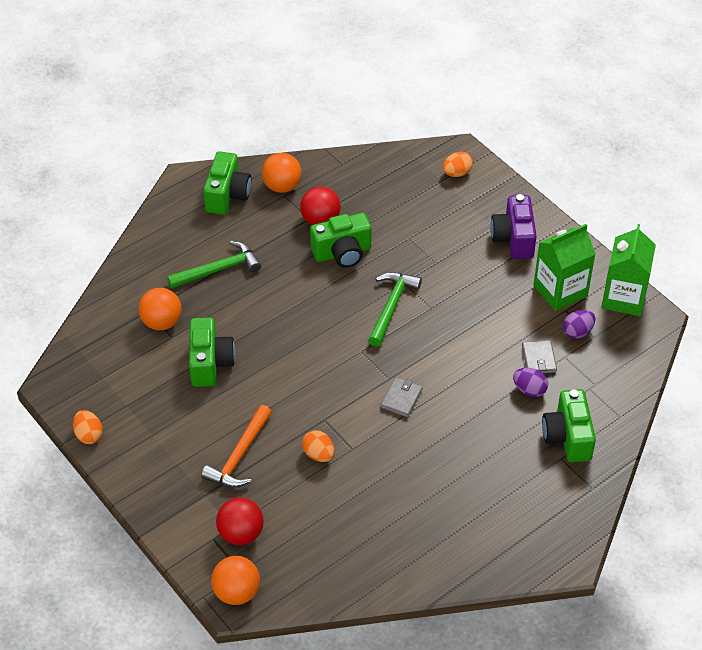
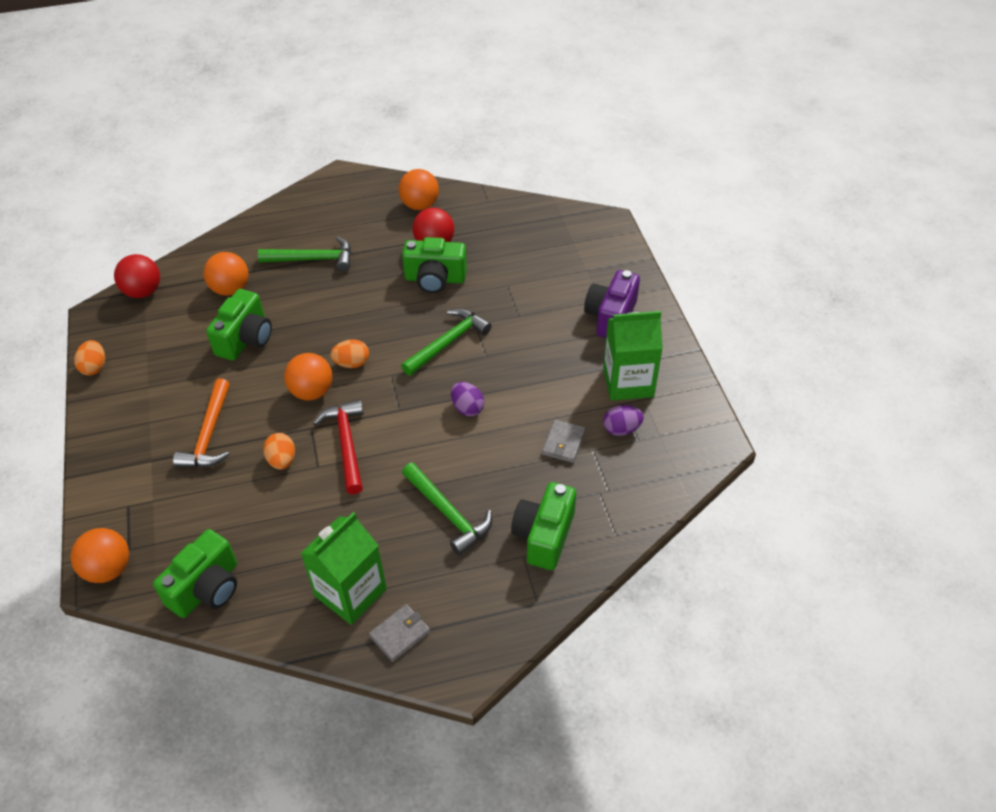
camera: 25 degrees right, 0 degrees up
(227, 195) = (366, 199): green camera -> green camera (207, 588)
(239, 456) = (209, 434): orange hammer -> orange hammer turned 45 degrees counterclockwise
(241, 533) = (155, 511): red ball -> red ball (143, 292)
(303, 389) = (312, 392): none -> orange ball
(363, 422) = (346, 444): none -> red hammer
(401, 398) = (398, 434): grey wallet -> grey wallet (400, 634)
(457, 173) = (592, 240): orange egg -> orange egg (352, 363)
(483, 447) = (448, 513): none -> green hammer
(529, 390) = (534, 471): purple egg -> purple egg (467, 408)
(623, 298) = (692, 411): green carton -> green carton (350, 592)

